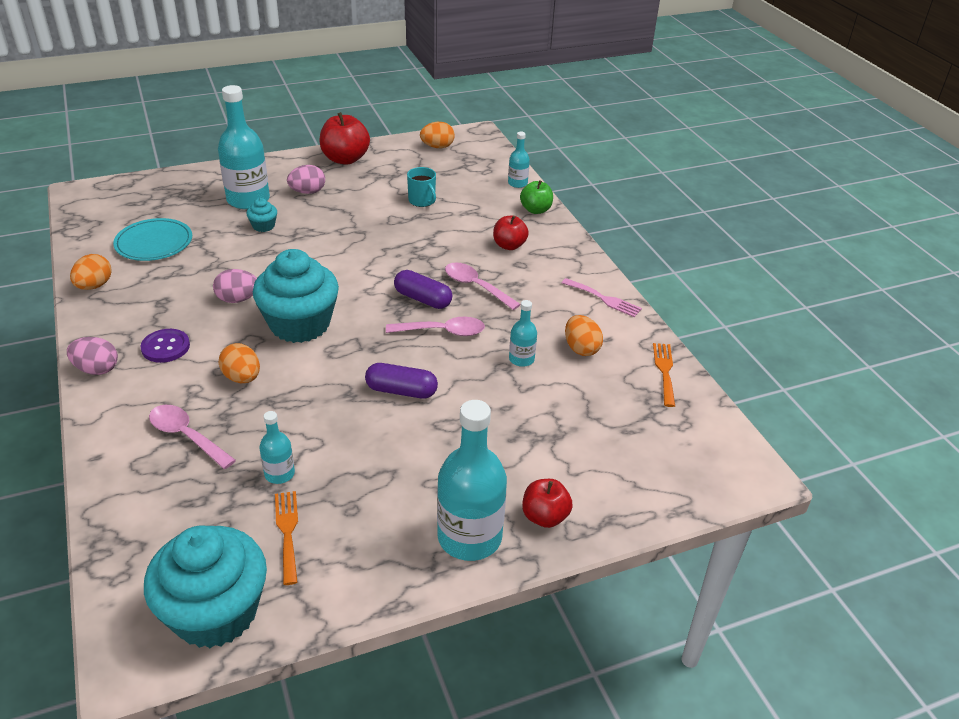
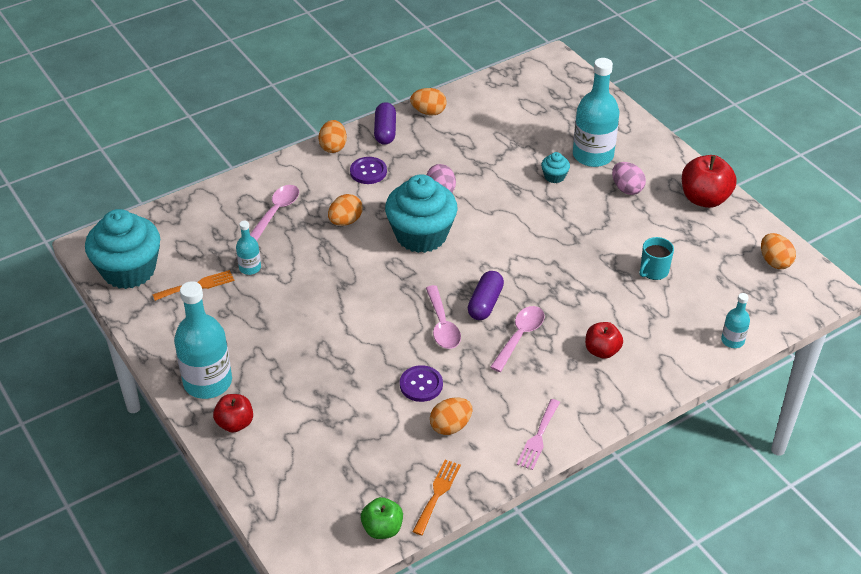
camera: 80 degrees right, 5 degrees up
(97, 369) = (333, 147): pink egg -> orange egg
(154, 243) = (499, 122): turquoise plate -> none
(401, 391) = (356, 314): purple capsule -> purple capsule (385, 131)
(521, 359) = (421, 385): turquoise bottle -> purple button
(535, 210) = (683, 363): green apple -> green apple (382, 529)
(664, 371) = (437, 494): orange fork -> orange fork turned 60 degrees counterclockwise

